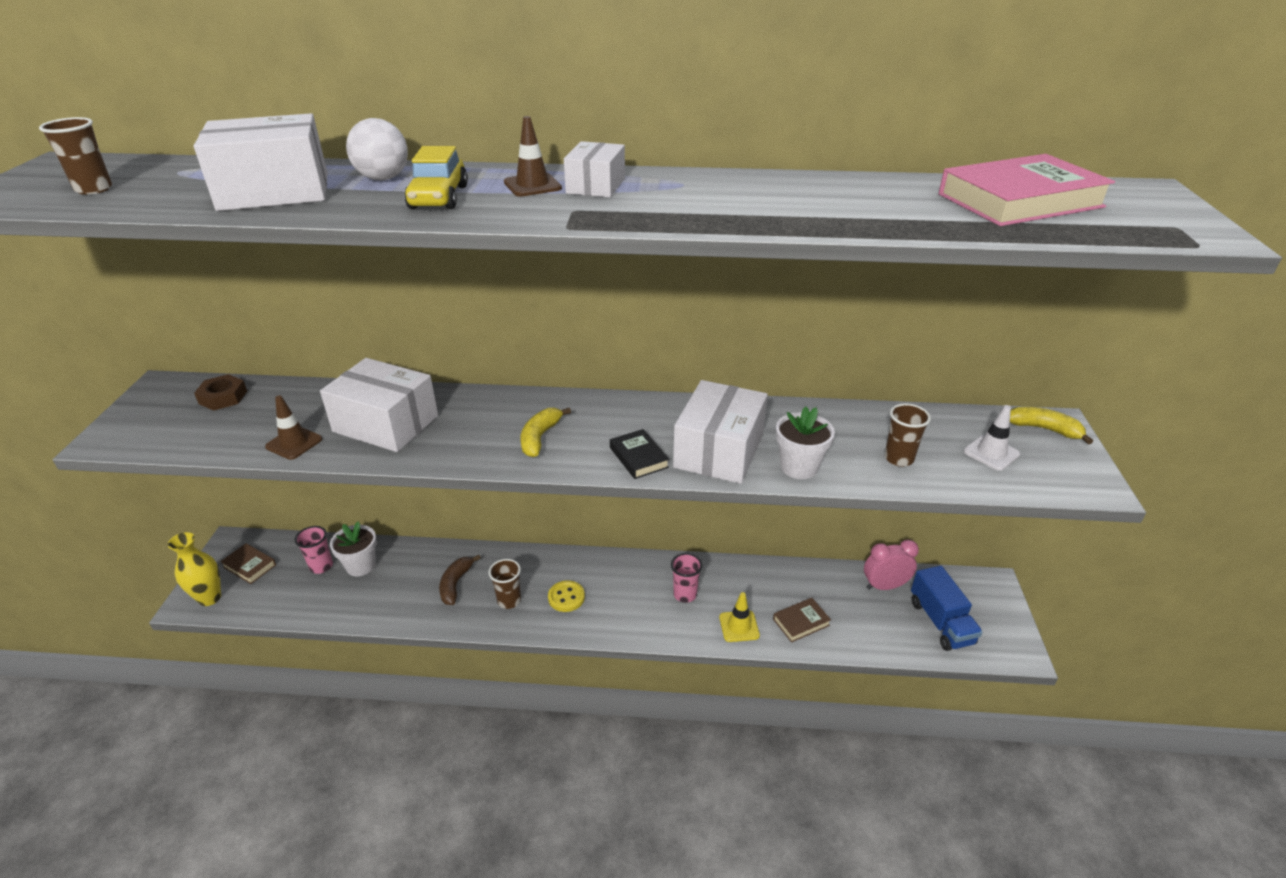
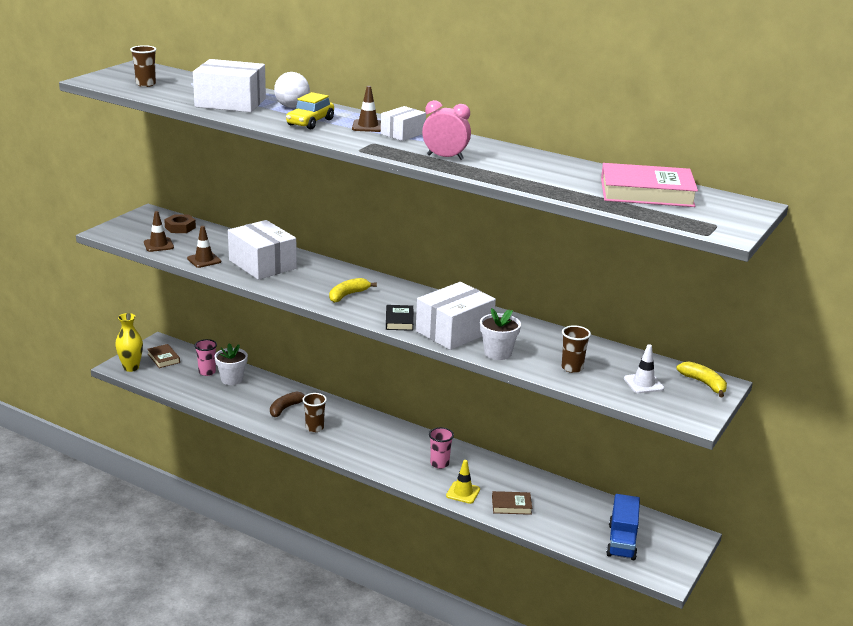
camera: 25 degrees right, 10 degrees down
(206, 437) = (158, 245): none -> brown traffic cone
(566, 597) = (354, 438): yellow button -> none
(884, 586) = (598, 508): pink clock -> pink clock (445, 157)

